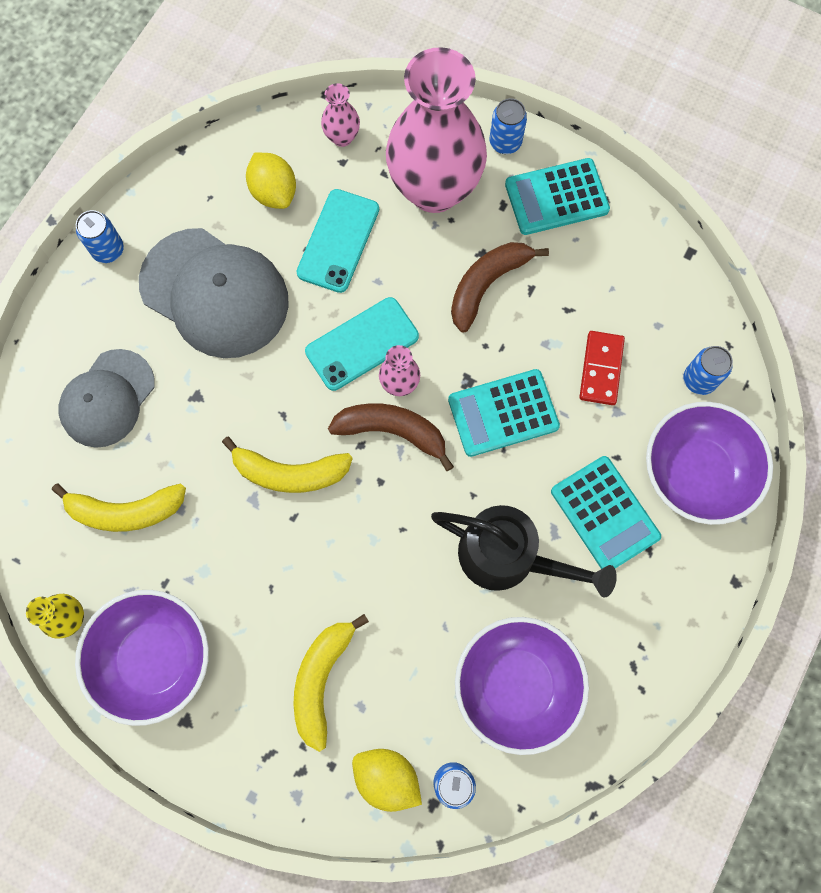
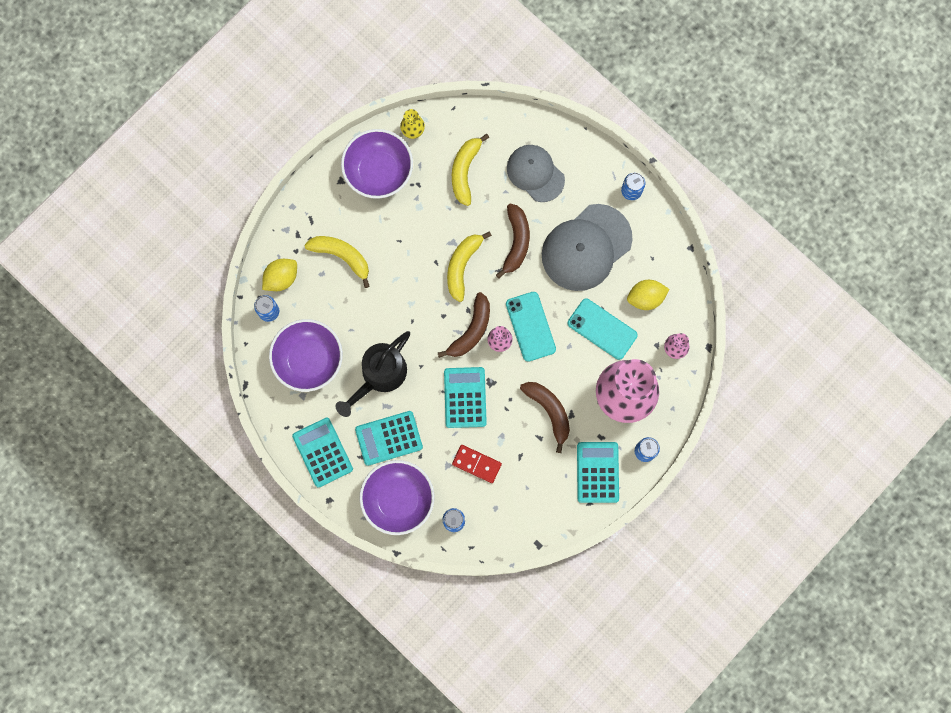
camera: 105 degrees right, 5 degrees up
(230, 399) = (516, 242): none -> brown banana
(663, 615) = (322, 452): none -> turquoise calculator

